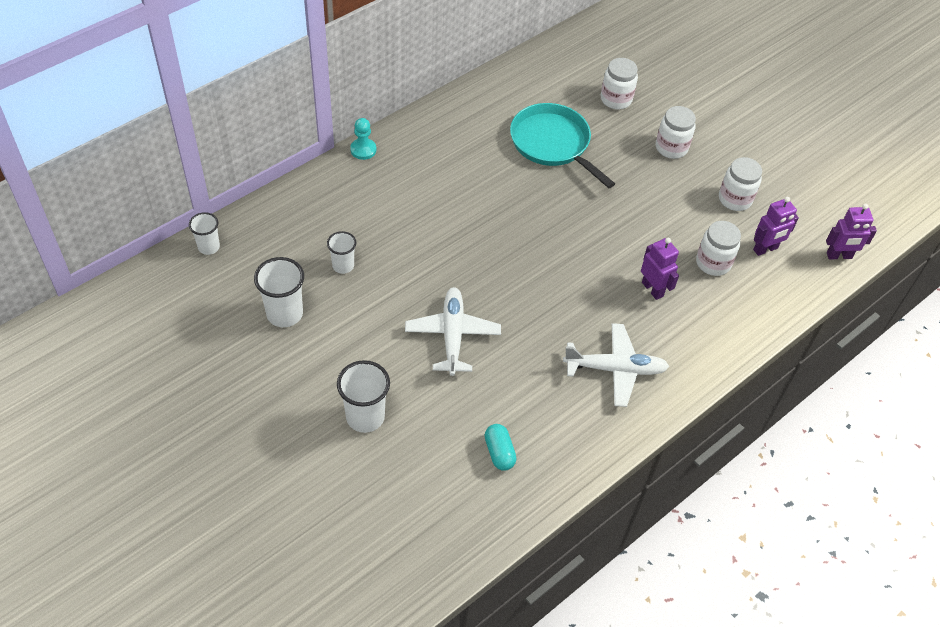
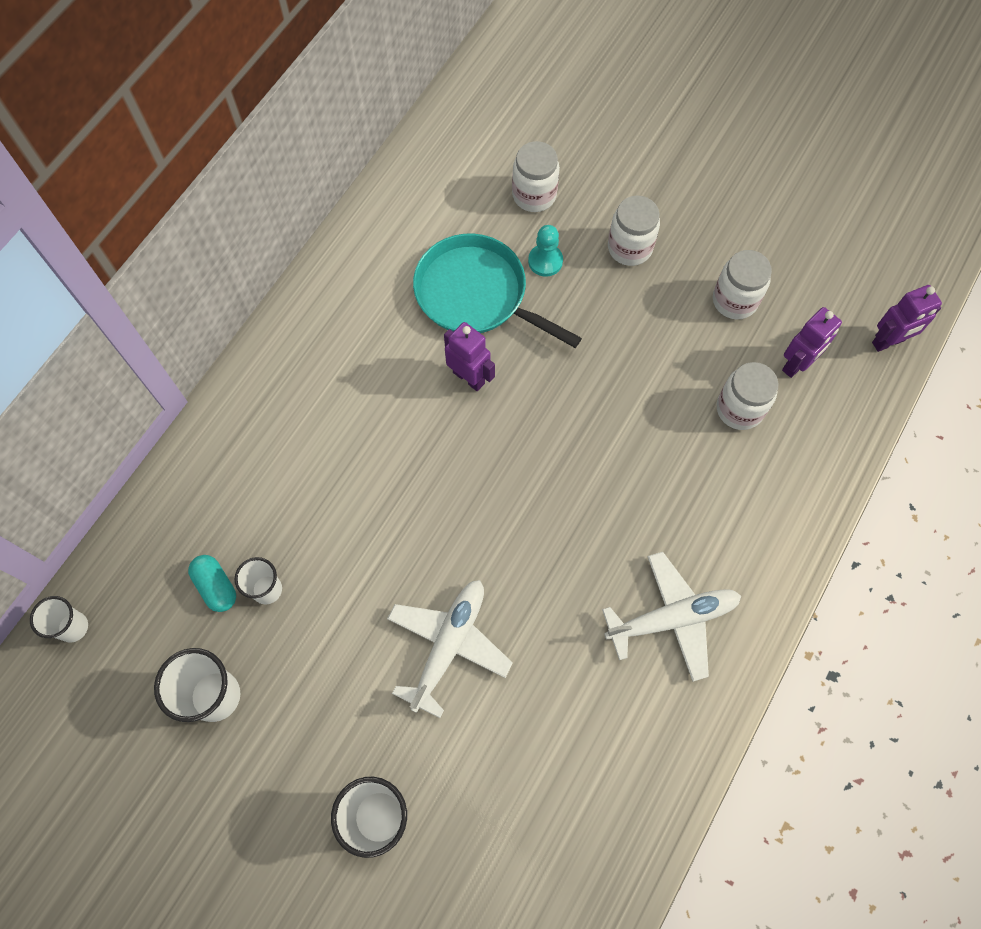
camera: 15 degrees left, 15 degrees up
(363, 150) = (229, 392): turquoise pawn -> turquoise pawn (545, 261)
(452, 335) = (448, 645): white plane -> white plane turned 45 degrees clockwise
(499, 452) = (570, 803): turquoise capsule -> turquoise capsule (216, 586)
(652, 289) = (678, 477): purple robot -> purple robot (469, 377)

